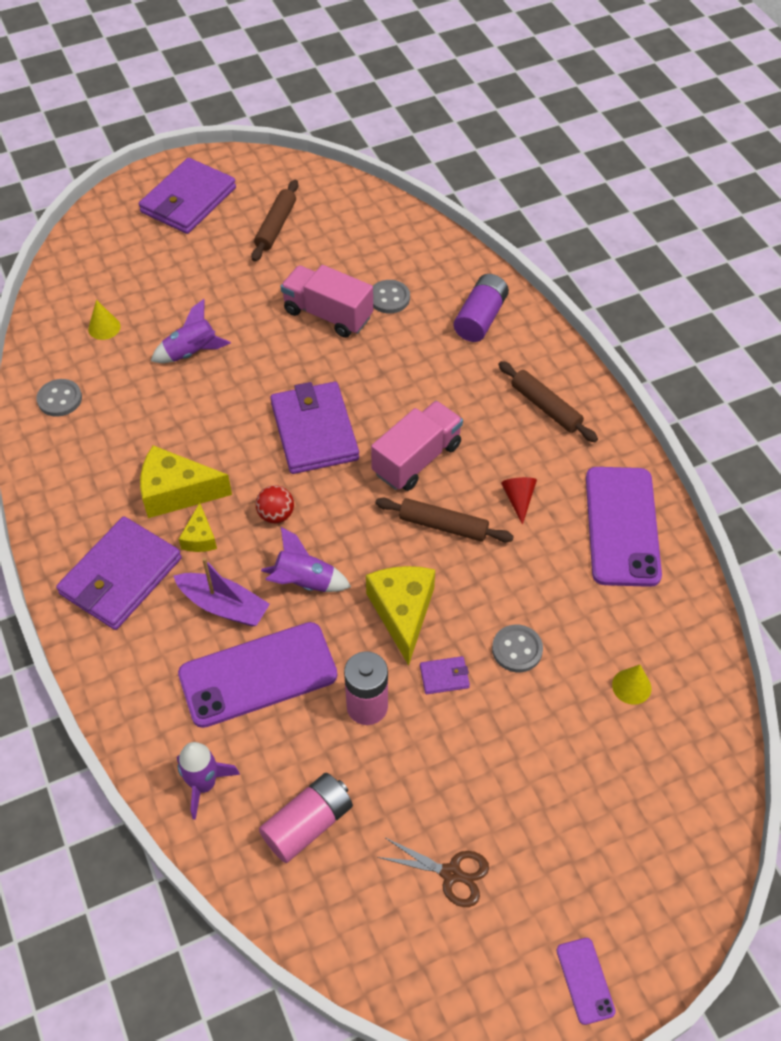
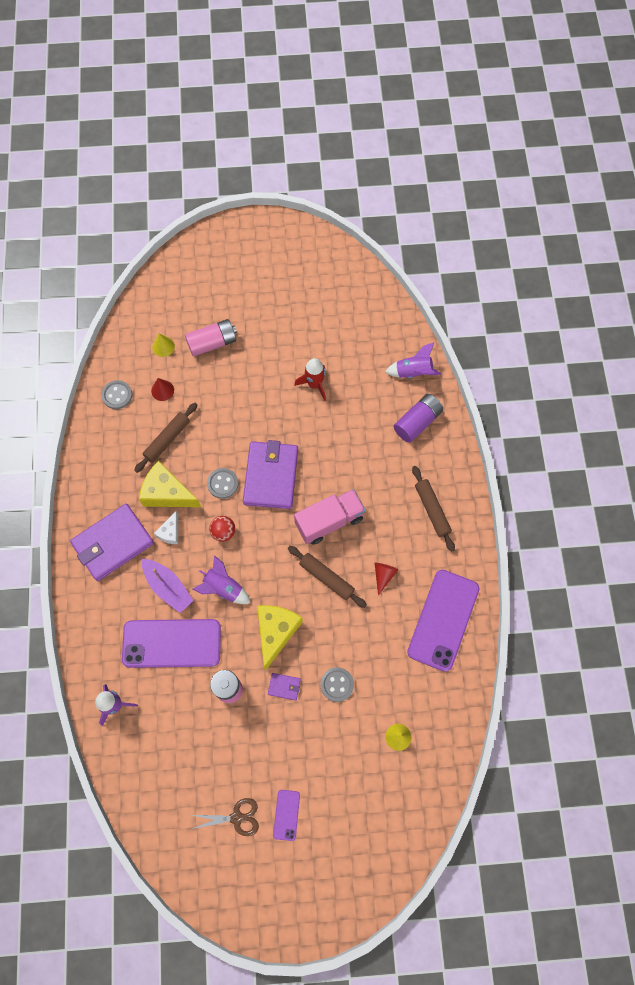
camera: 20 degrees right, 15 degrees up
(122, 376) = (162, 390): none -> red cone
(188, 200) = (254, 255): purple wallet -> none
(191, 352) = (213, 386): purple rocket -> purple rocket (413, 372)
(200, 538) = (170, 532): yellow cheese -> white cheese
(276, 226) = (306, 297): brown rolling pin -> brown rolling pin (167, 440)
(308, 824) = (166, 754): pink battery -> pink battery (212, 343)
(328, 314) = (314, 384): pink truck -> red rocket
(389, 298) = (361, 384): grey button -> grey button (223, 484)
(451, 873) = (236, 817): brown scissors -> brown scissors turned 45 degrees counterclockwise
(585, 980) = (287, 913): purple phone -> purple phone (286, 815)

